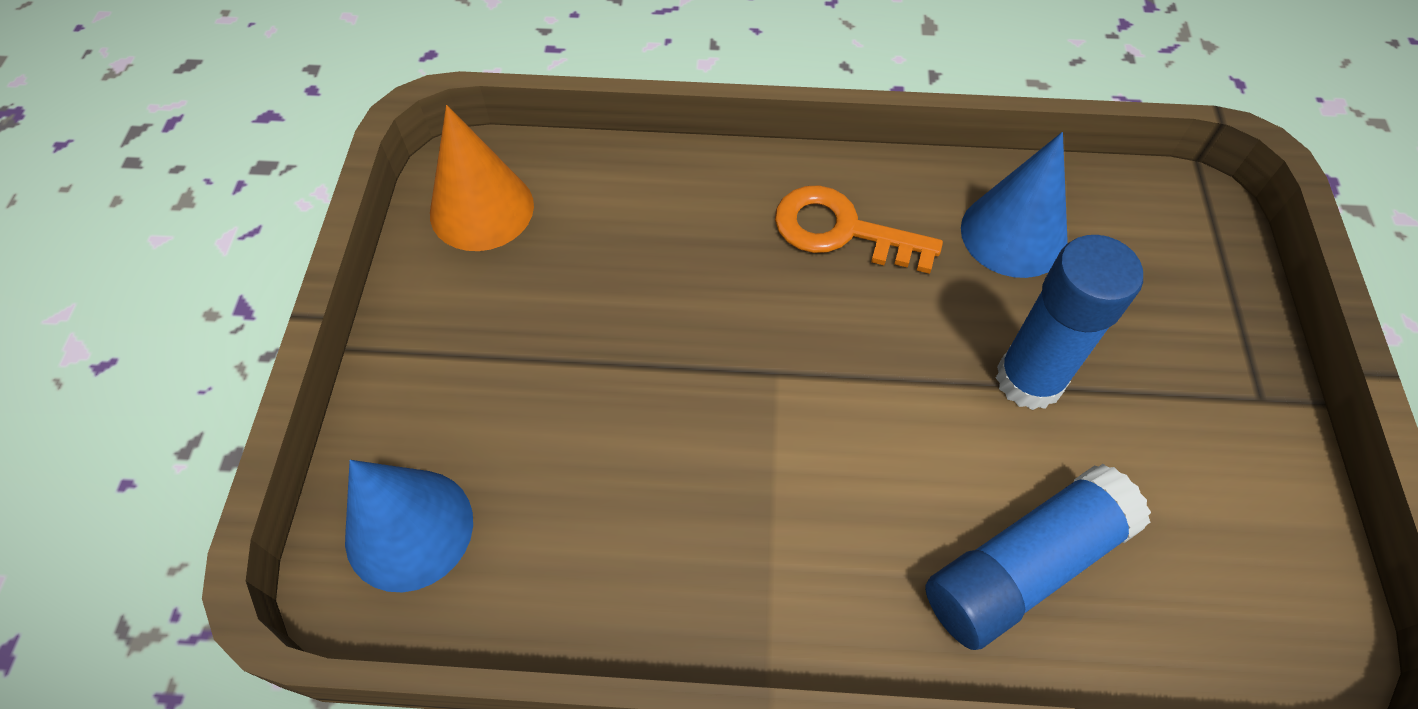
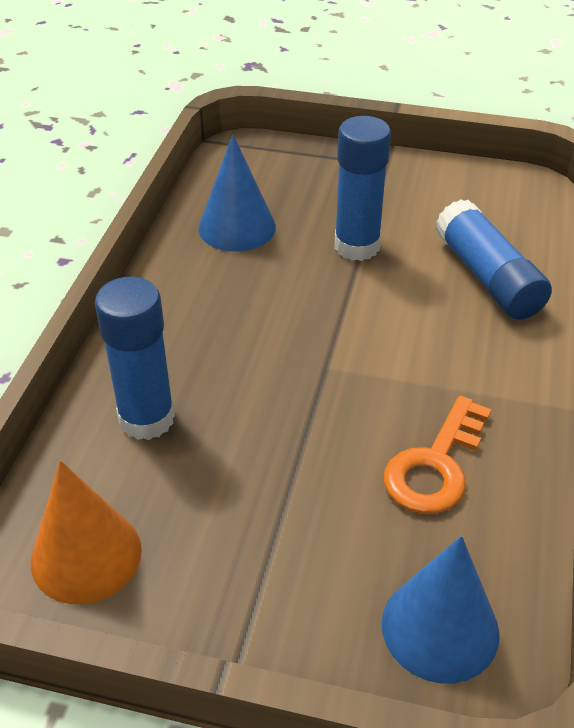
camera: 80 degrees left, 15 degrees down
(657, 215) = (146, 419): none -> blue glue stick
(841, 231) = (204, 309): orange key -> orange key (435, 465)

